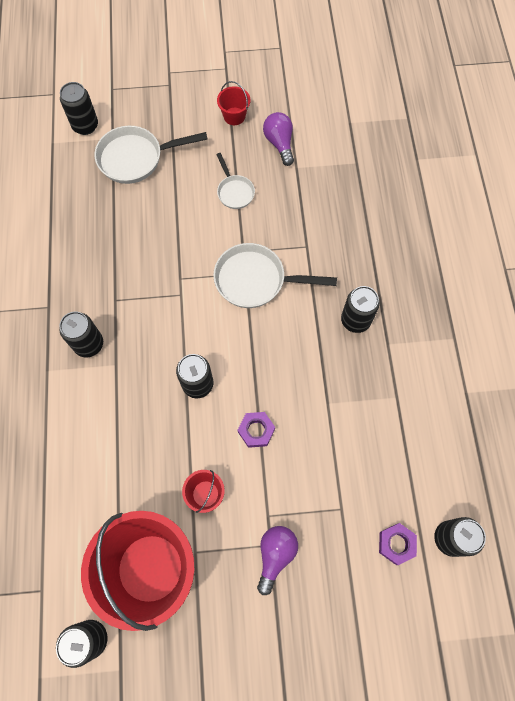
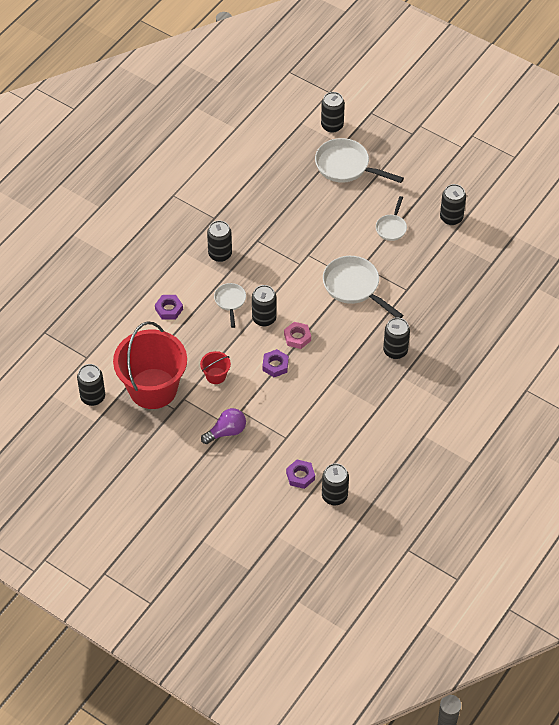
camera: 40 degrees right, 15 degrees down
(87, 452) = (169, 309): none -> purple nut
(146, 392) = (230, 301): none -> white pan
(234, 116) = (437, 181): red bucket -> none
(250, 380) = (297, 337): none -> pink nut
(279, 143) = (451, 218): purple light bulb -> black can

